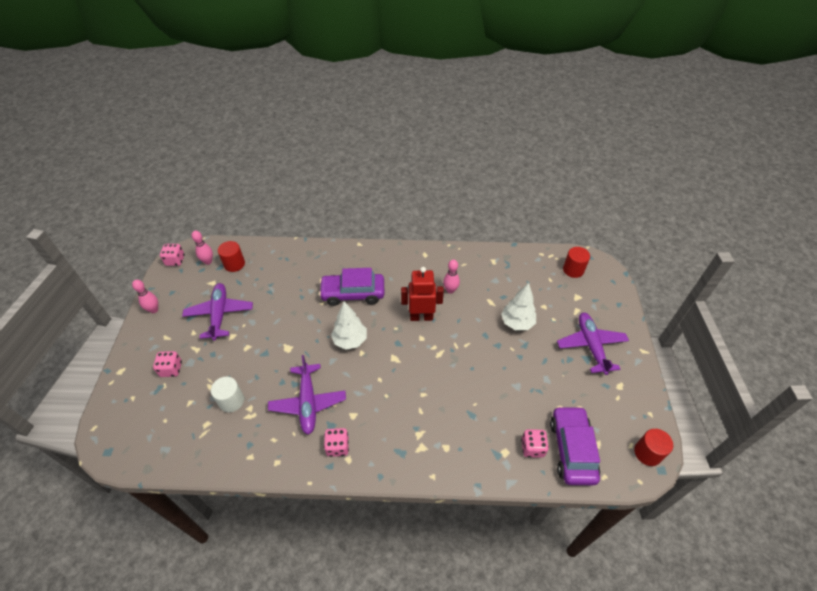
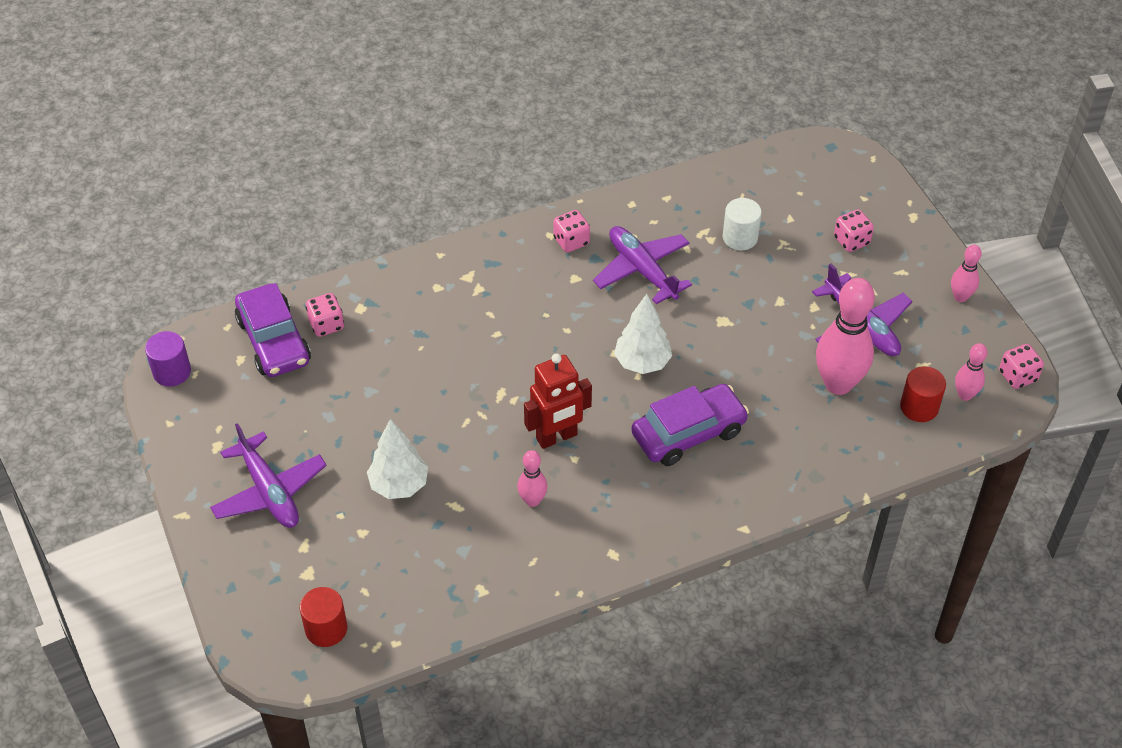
camera: 155 degrees right, 0 degrees up
(260, 289) = (838, 384): none -> pink bowling pin
(647, 453) = (172, 372): red cylinder -> purple cylinder

